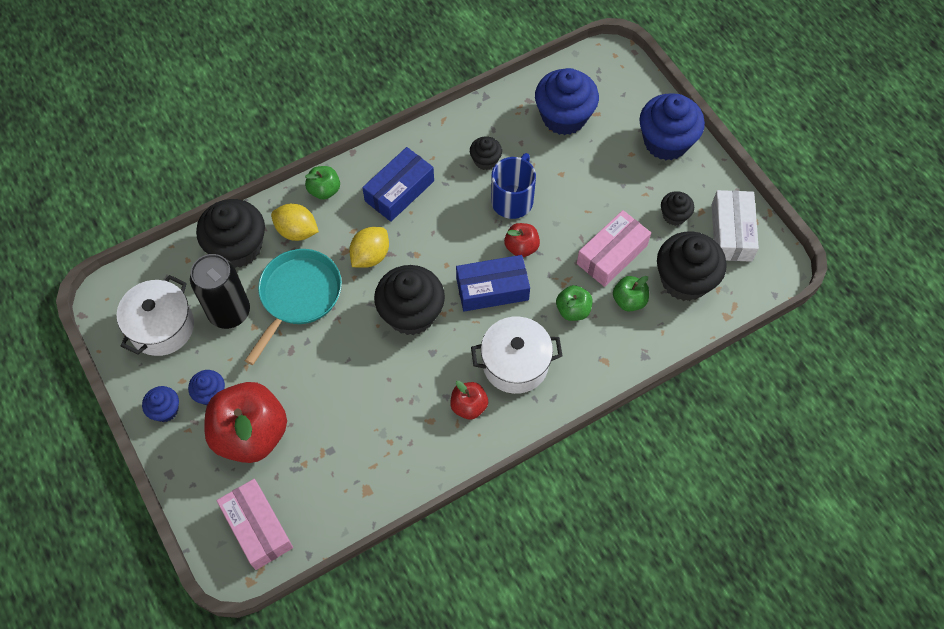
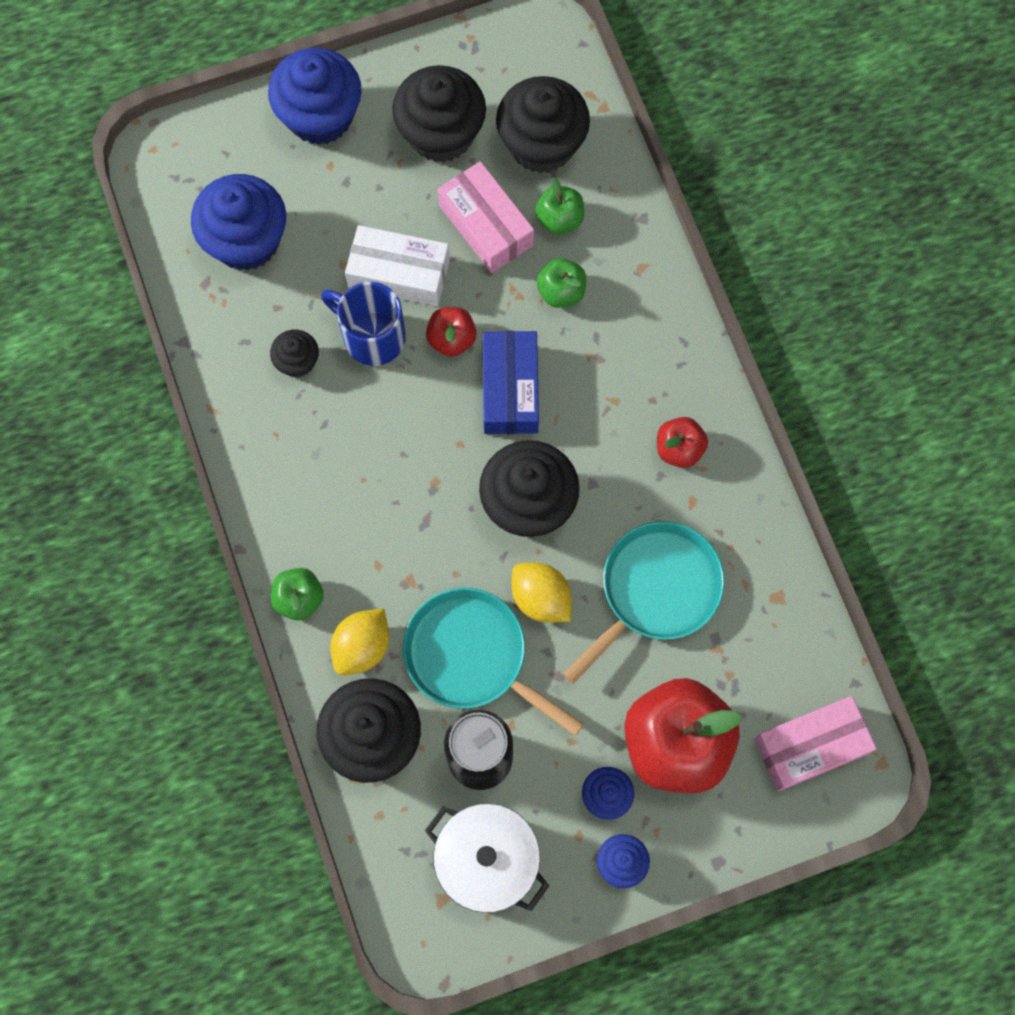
camera: 80 degrees left, 10 degrees up
(360, 405) = (655, 590): none -> turquoise pan
(370, 256) = (425, 546): yellow lemon -> yellow lemon (541, 598)
(399, 191) = (324, 490): blue box -> none
(515, 364) = (627, 379): white pot -> none
(674, 215) = (441, 134): black cupcake -> black cupcake, size x1.98
(731, 232) = (481, 70): white box -> white box (399, 273)

